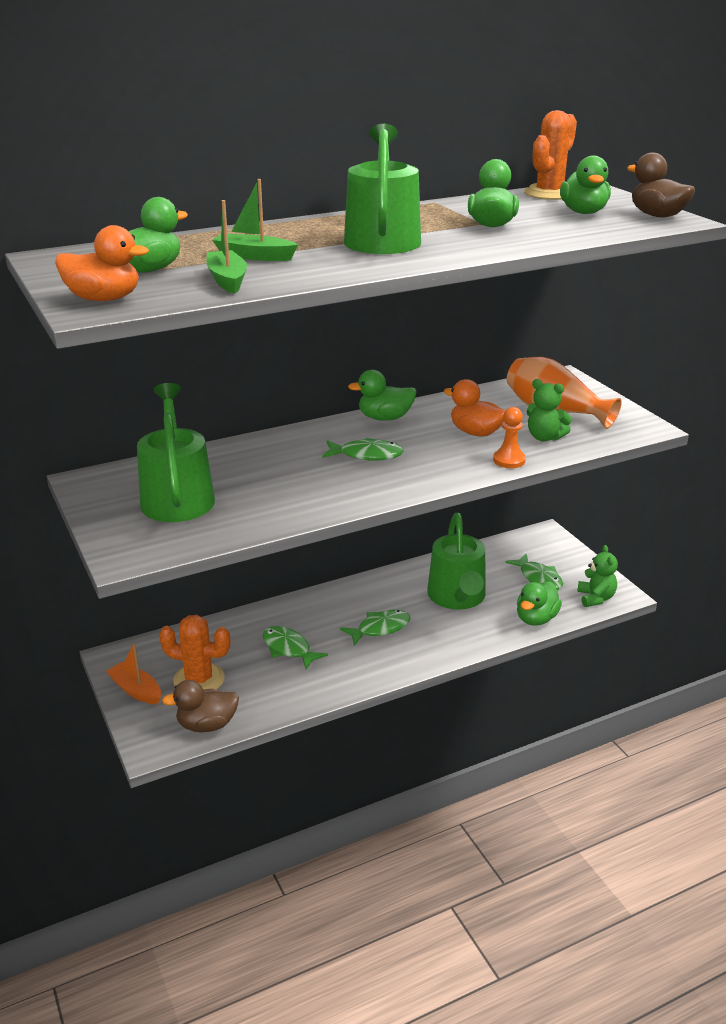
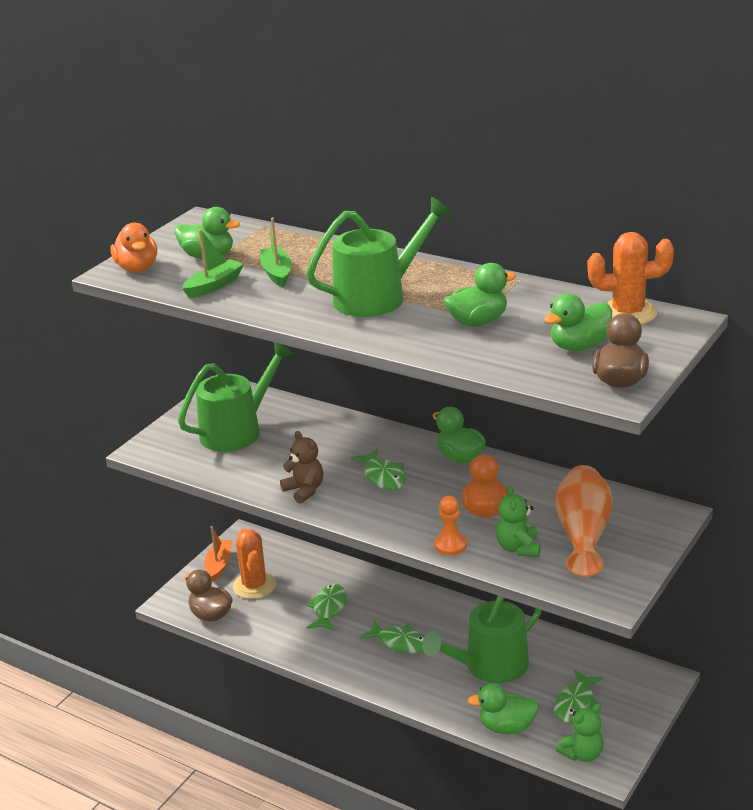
camera: 60 degrees right, 0 degrees up
(337, 495) = (304, 490): none -> brown teddy bear

